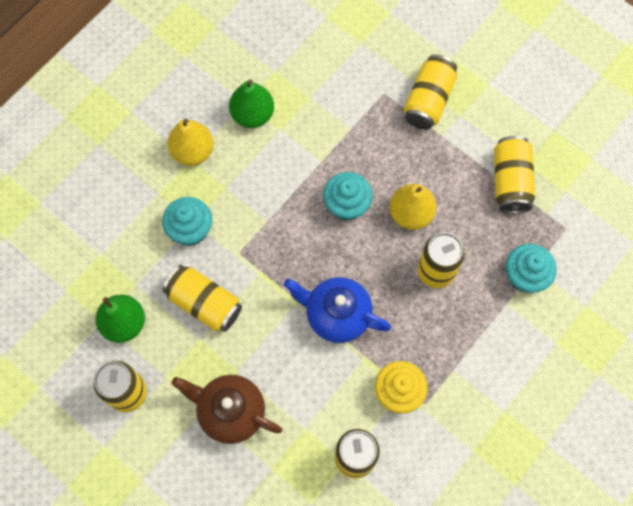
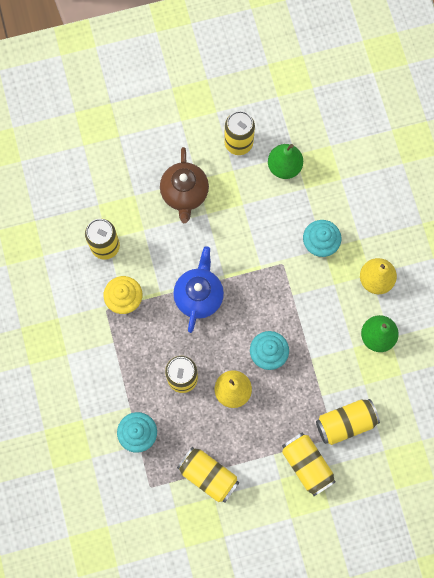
camera: 125 degrees right, 5 degrees up
(204, 303) = (263, 221): yellow can -> yellow can (345, 423)
(230, 411) = (184, 194): brown teapot -> brown teapot turned 120 degrees clockwise
(336, 315) = (199, 295): blue teapot -> blue teapot turned 45 degrees counterclockwise

